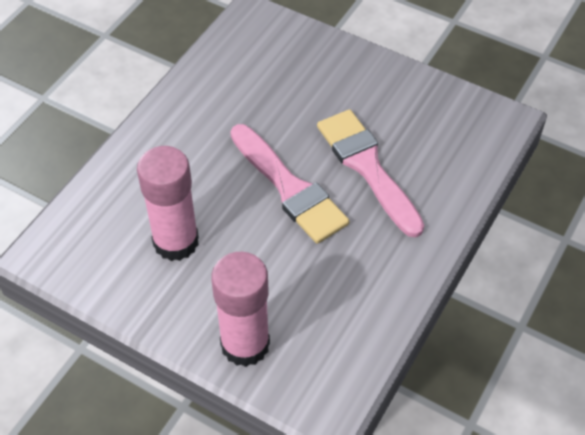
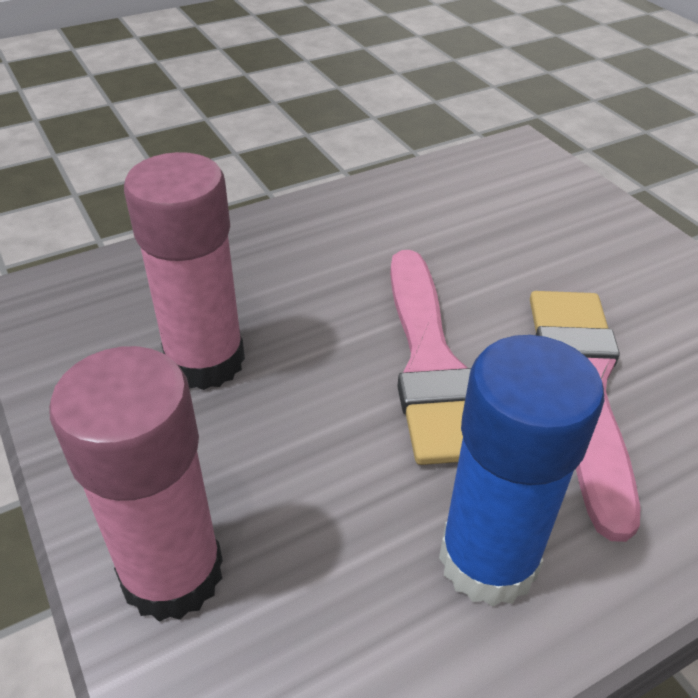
camera: 30 degrees right, 10 degrees down
(371, 271) = (488, 560): none -> blue glue stick

